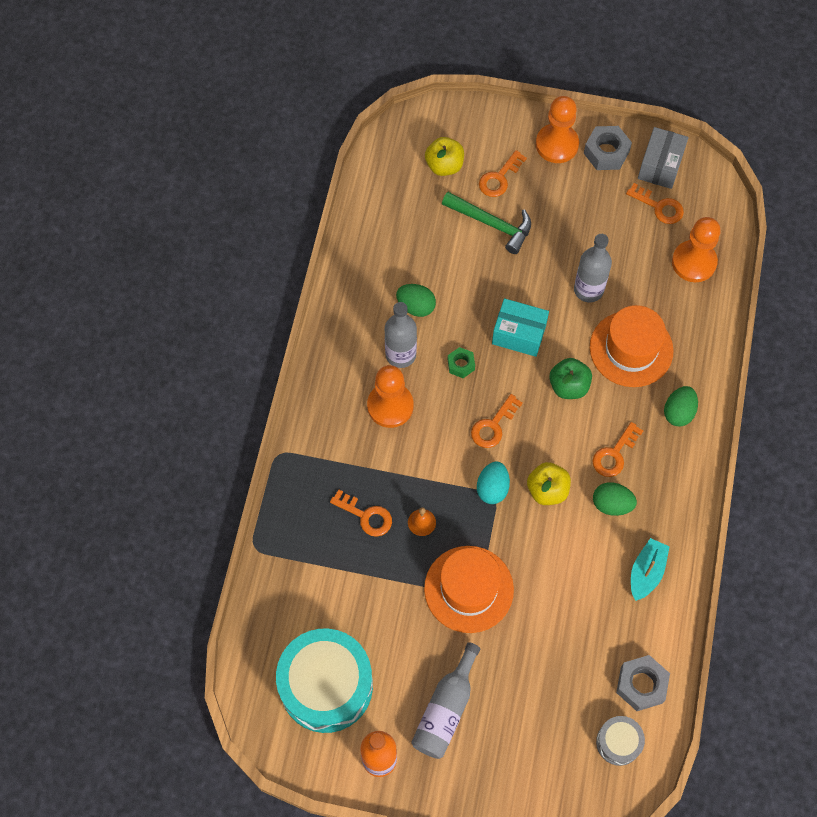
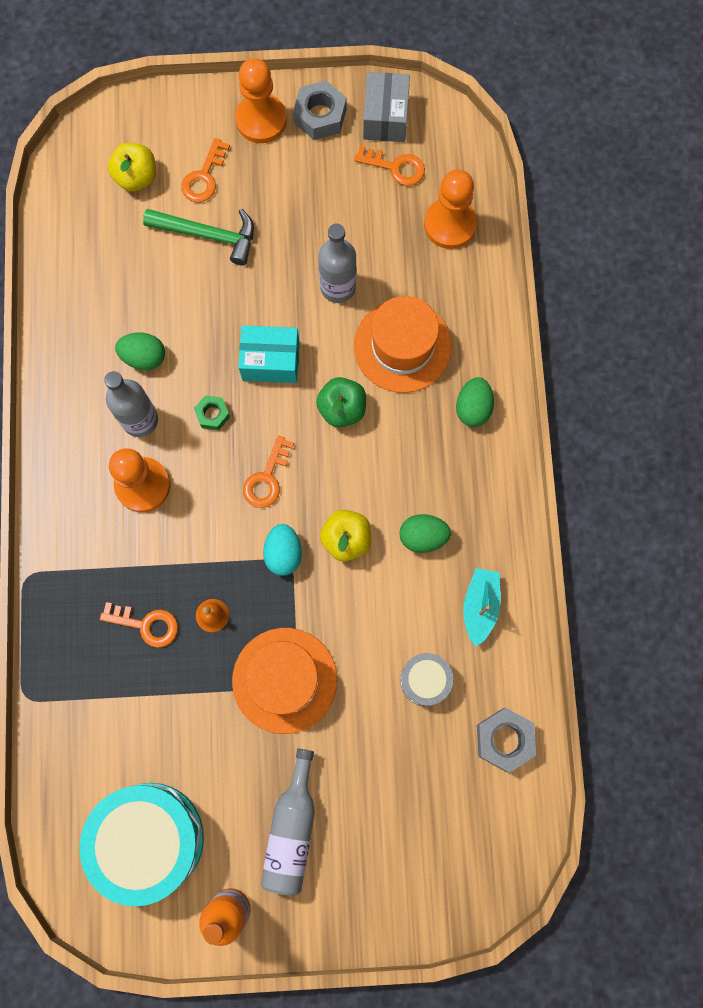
camera: 15 degrees left, 10 degrees up
(614, 454) = (412, 477): orange key -> none
(618, 742) = (494, 813): grey drum -> grey drum (425, 680)

